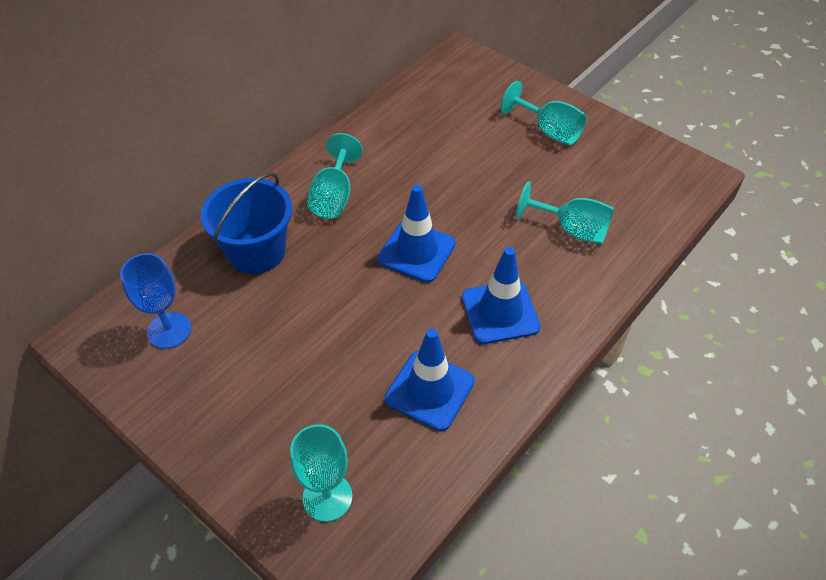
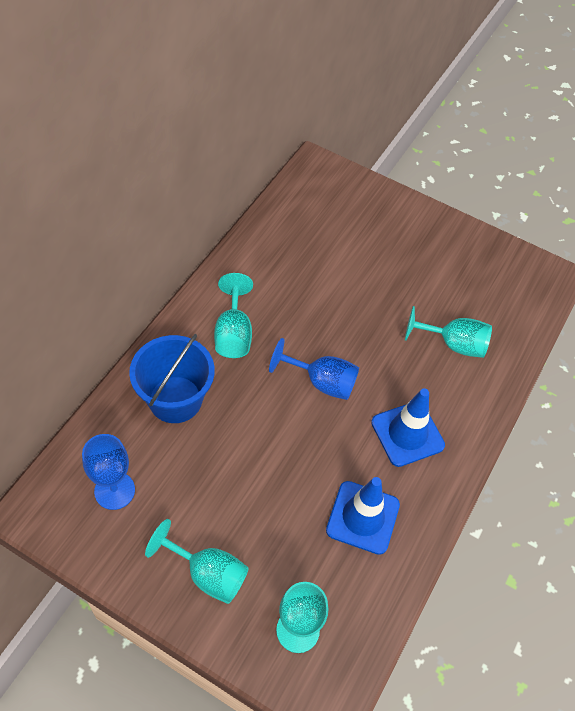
camera: 15 degrees left, 5 degrees up
(416, 251) = (322, 382): blue traffic cone -> blue goblet
(549, 131) = (414, 243): turquoise goblet -> turquoise goblet (207, 574)

